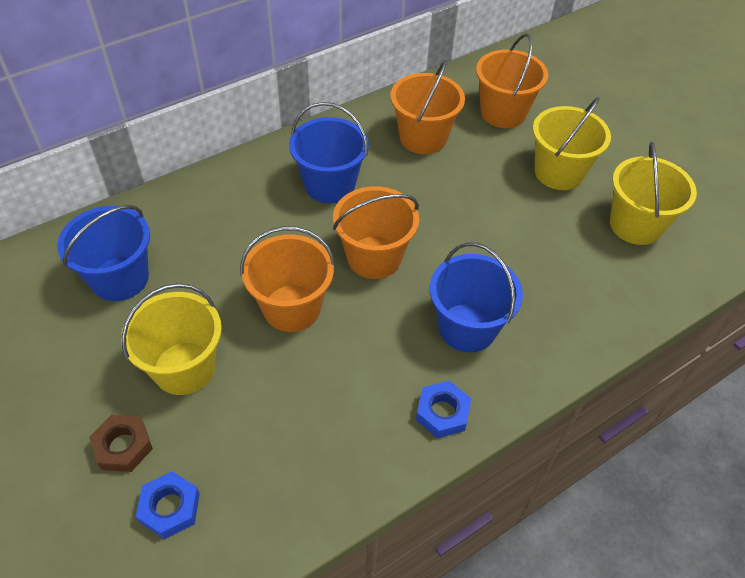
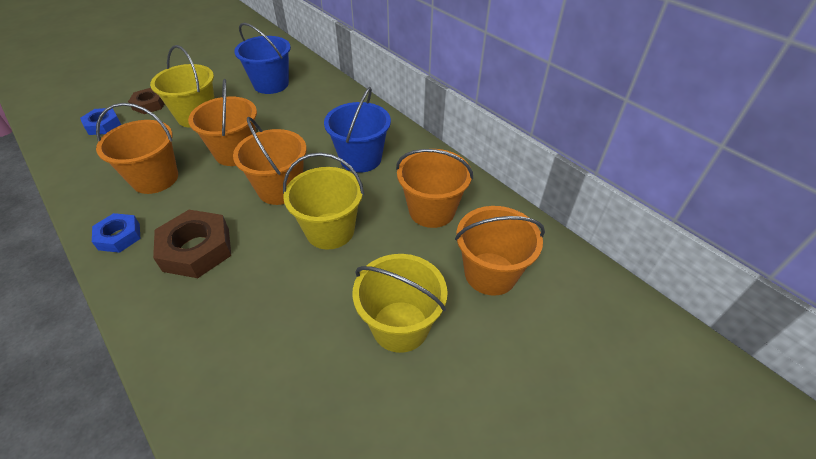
camera: 85 degrees right, 5 degrees down
(333, 395) = (155, 179): none -> orange bucket
(467, 327) = (197, 249): blue bucket -> brown nut
(635, 225) = (317, 408): yellow bucket -> yellow bucket (330, 231)

